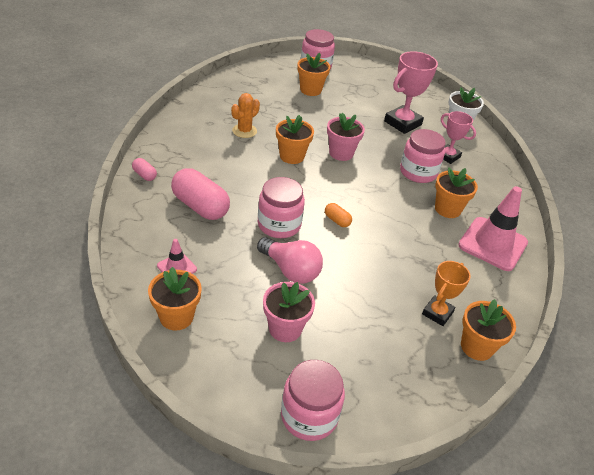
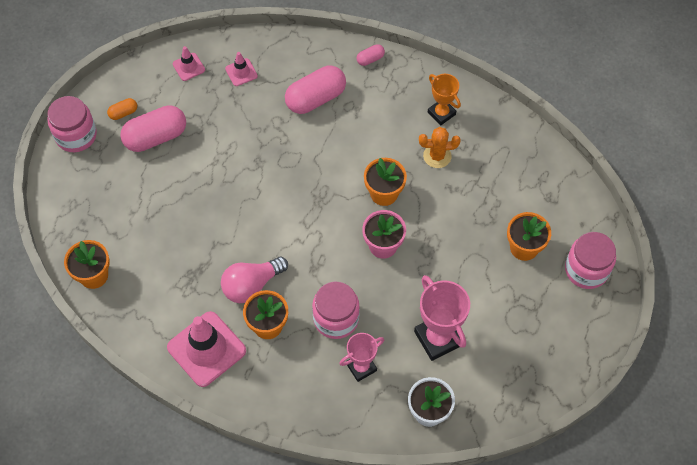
camera: 110 degrees right, 20 degrees up
(176, 317) = (189, 67): orange flower pot -> pink traffic cone
(244, 131) = (437, 156): orange cactus -> orange cactus turned 60 degrees counterclockwise
(279, 225) = (277, 158): pink jar -> none
(285, 328) = (156, 137): pink flower pot -> pink capsule
(290, 270) = (217, 155): pink light bulb -> pink light bulb (251, 285)
(337, 220) = (272, 210): orange capsule -> orange capsule (123, 113)
(437, 313) = (137, 258): orange trophy -> orange trophy (441, 113)

